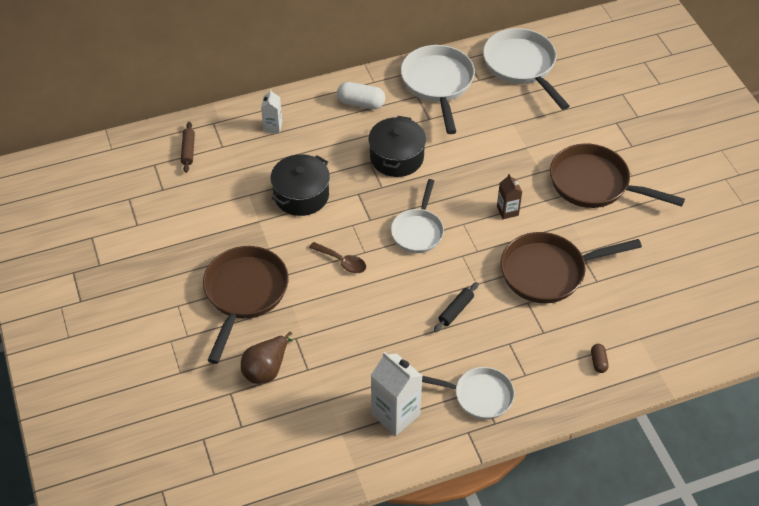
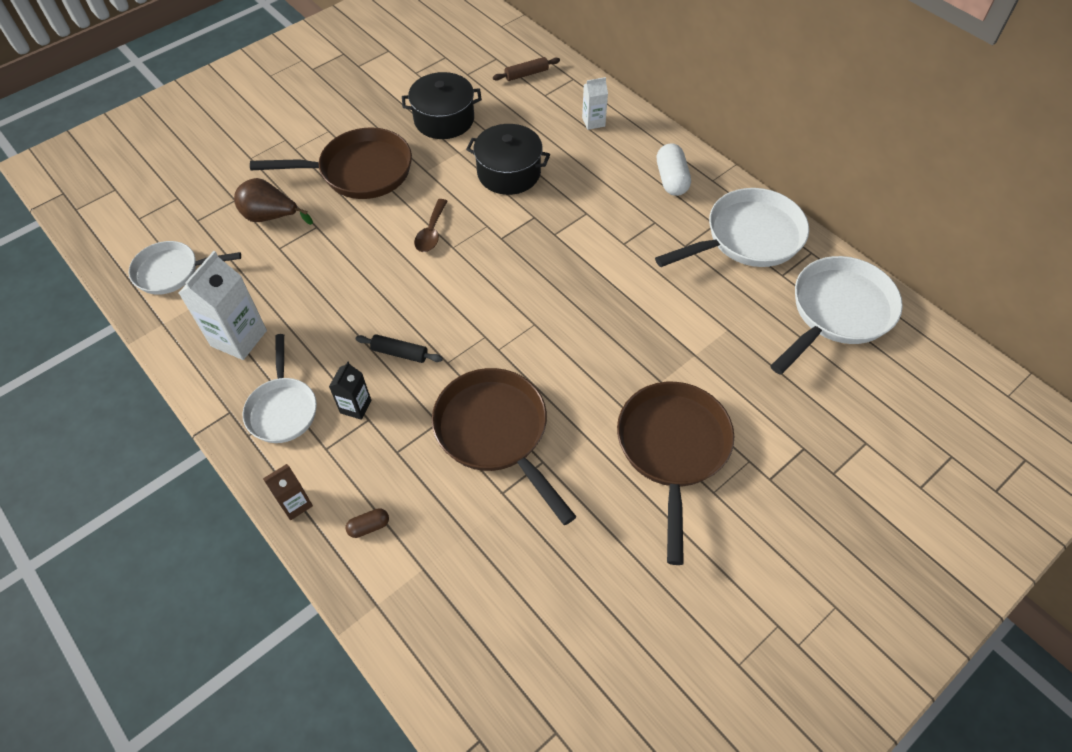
camera: 70 degrees right, 5 degrees up
(396, 157) = (606, 234): black pot -> black pot (444, 119)
(418, 231) = (503, 285): white pan -> white pan (172, 272)
(494, 349) = (355, 406): none -> black carton
(507, 211) = (576, 363): brown carton -> brown carton (295, 504)

